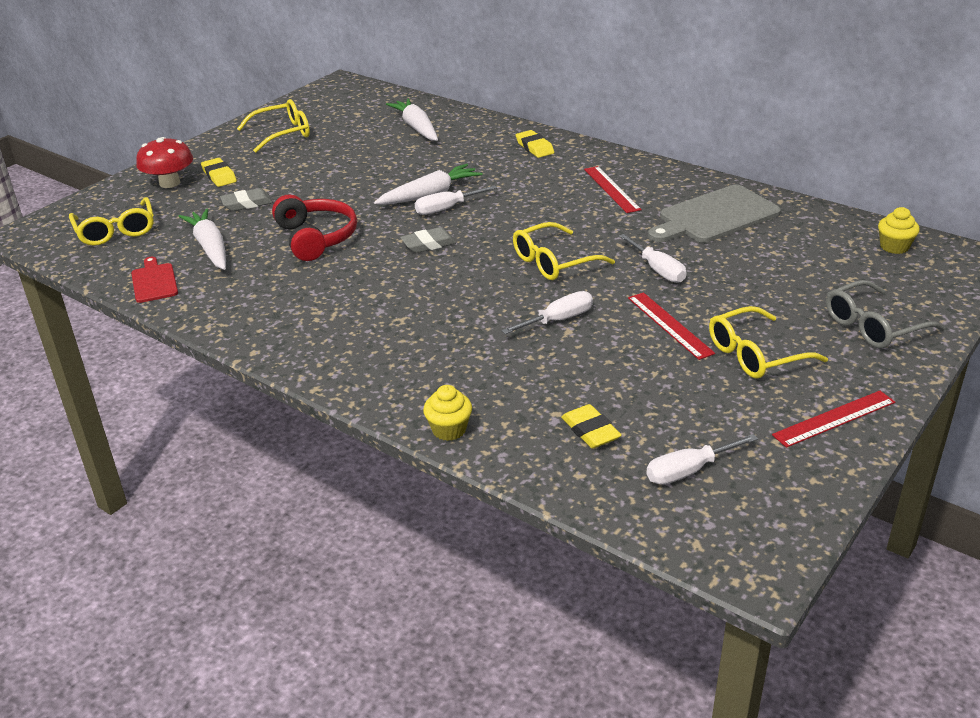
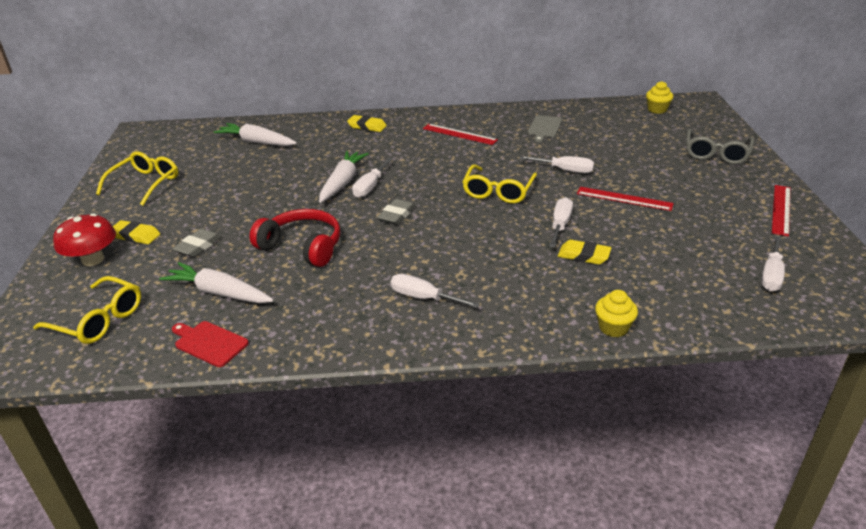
camera: 40 degrees left, 0 degrees up
(340, 324) = (423, 298): none -> white screwdriver
(590, 431) = (688, 281): yellow eraser -> yellow eraser (583, 255)
(715, 216) = (544, 128): grey cutting board -> grey cutting board, size x0.54
(755, 354) = (692, 194): yellow glasses -> none

